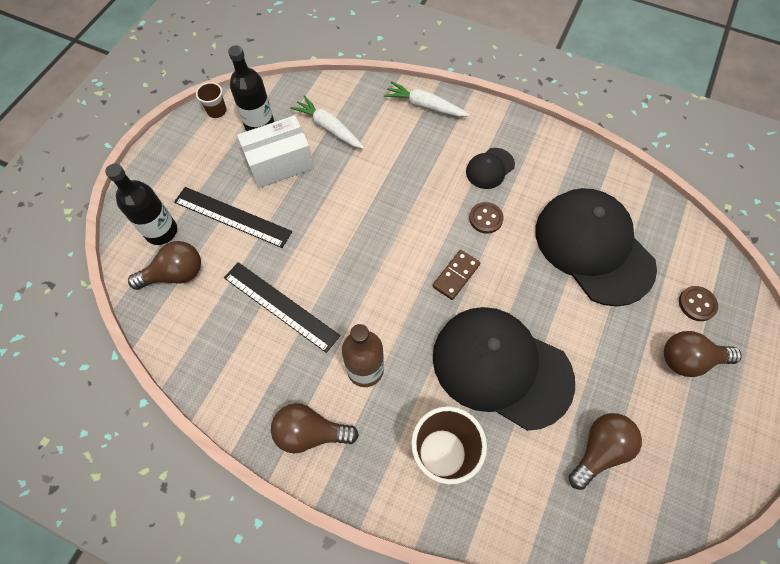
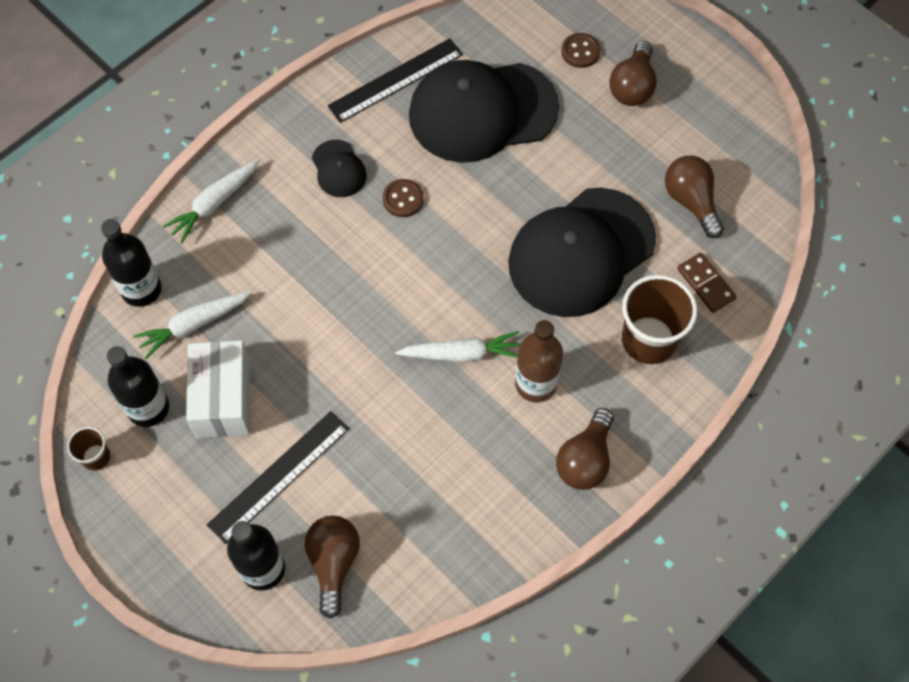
camera: 70 degrees left, 0 degrees up
(280, 306) = (426, 451): black ruler -> black ruler (396, 80)
(343, 91) = (141, 289): none -> black bottle
(371, 304) = (461, 353): none -> white carrot
(456, 275) = (461, 255): brown domino -> brown domino (706, 284)

